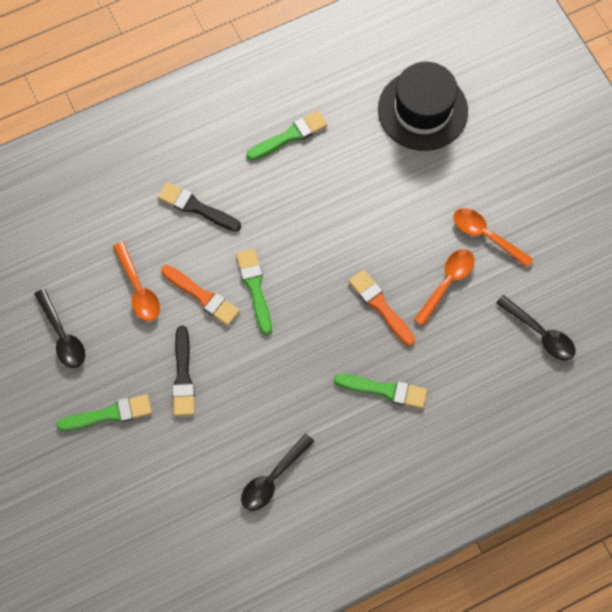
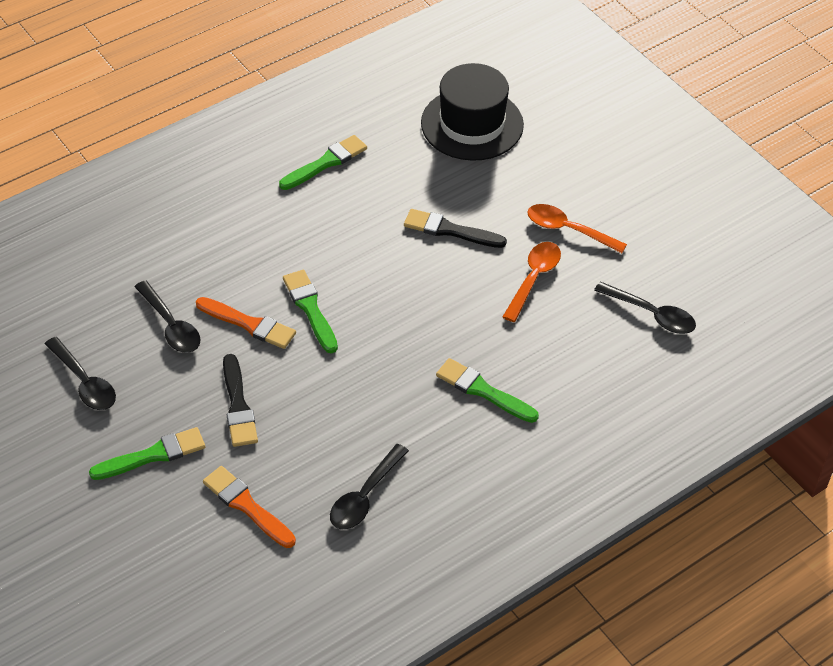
camera: 10 degrees left, 20 degrees down
(138, 289) = (171, 326): orange spoon -> black spoon
(196, 207) = (228, 240): black brush -> black brush (450, 230)
(380, 306) = (461, 309): orange brush -> orange brush (247, 506)
(385, 390) = (483, 391): green brush -> green brush turned 150 degrees counterclockwise

